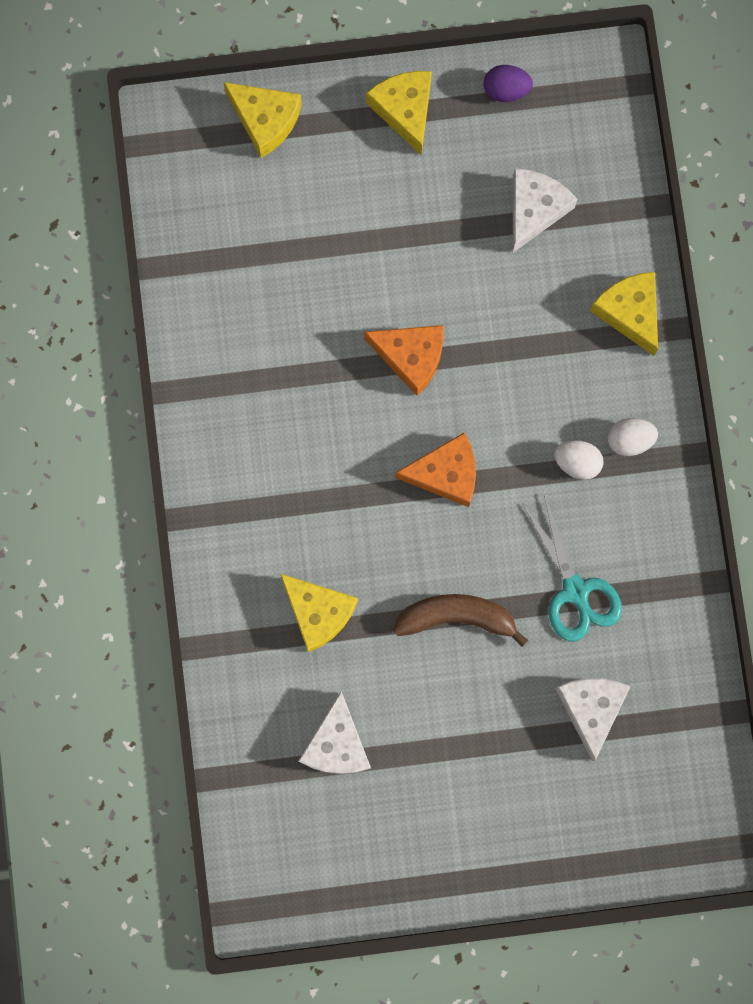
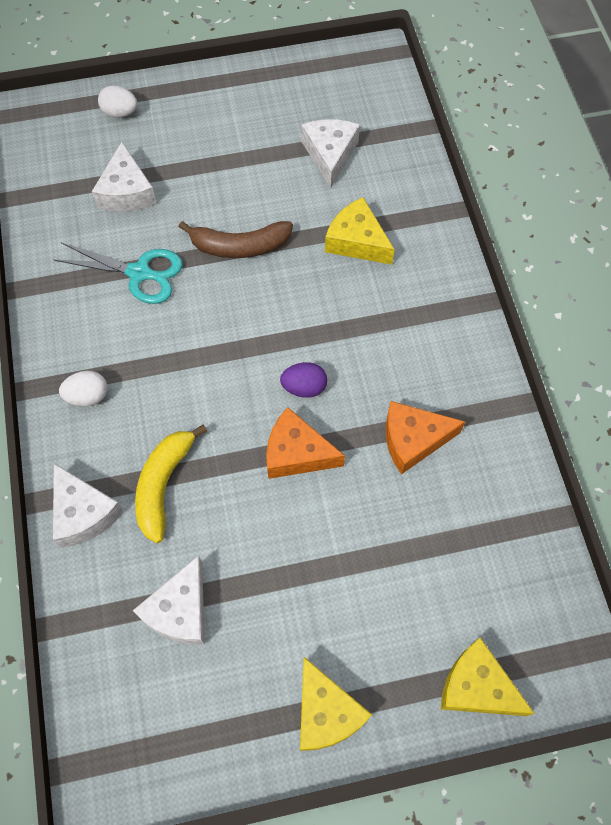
camera: 175 degrees right, 15 degrees down
(445, 474) = (256, 354): orange cheese -> orange cheese (413, 440)
(506, 90) = (214, 748): purple egg -> purple egg (304, 387)
(549, 334) = (163, 485): none -> yellow banana
(575, 590) = (139, 273): turquoise scissors -> turquoise scissors turned 135 degrees clockwise
(577, 462) = (137, 373): white egg -> white egg (120, 113)
(630, 312) = (83, 513): yellow cheese -> white cheese

